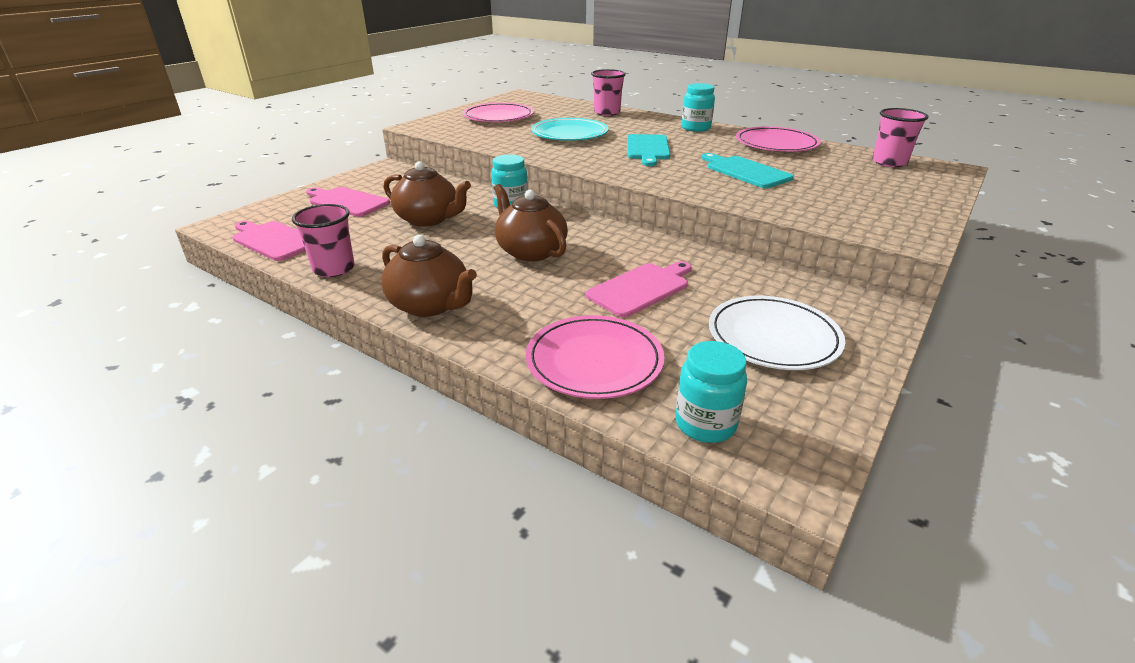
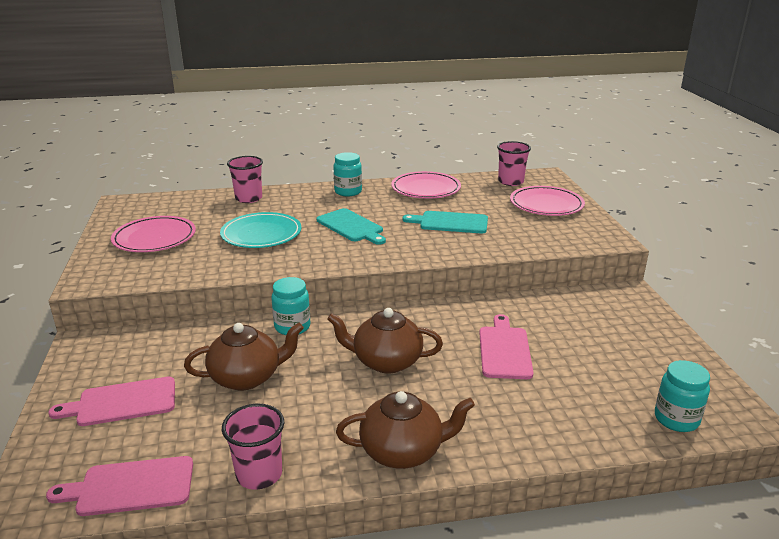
camera: 45 degrees left, 5 degrees down
(594, 361) = (569, 419): pink plate -> pink plate (546, 204)
(773, 337) = (617, 342): white plate -> none

